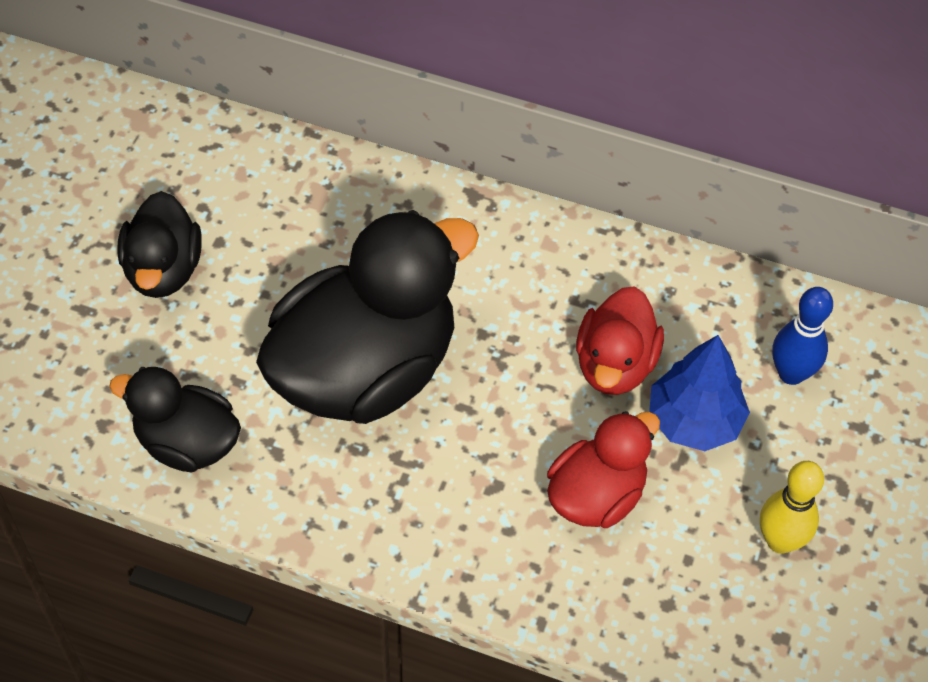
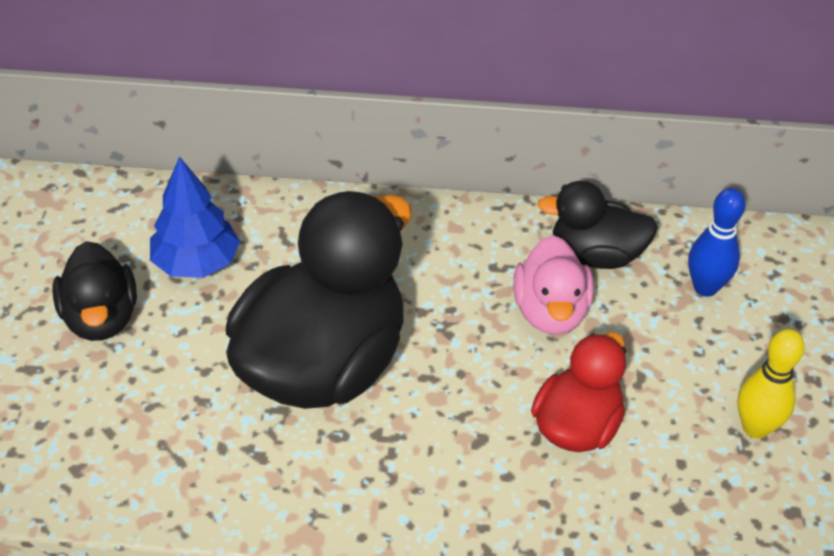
camera: 15 degrees left, 10 degrees down
(187, 443) = (168, 467): black duck -> black duck (595, 255)
(615, 364) = (550, 312): red duck -> pink duck
(694, 421) = (638, 343): blue tree -> blue tree (196, 263)

